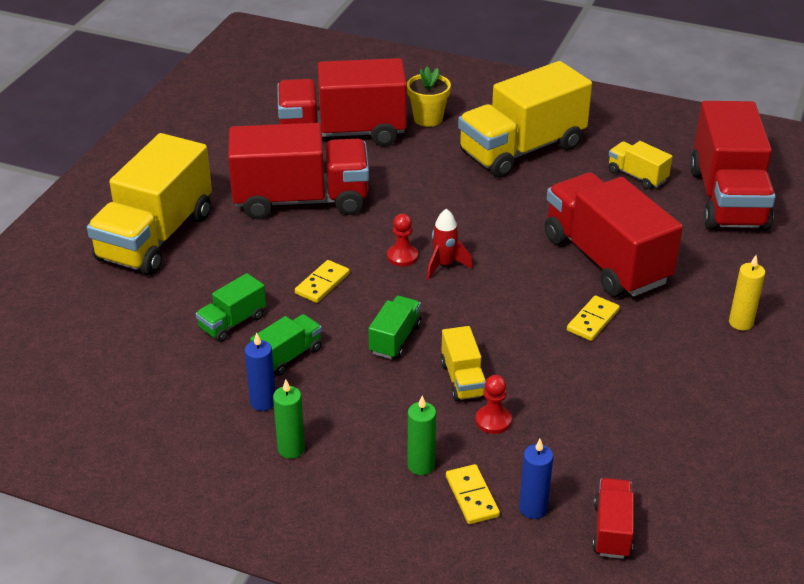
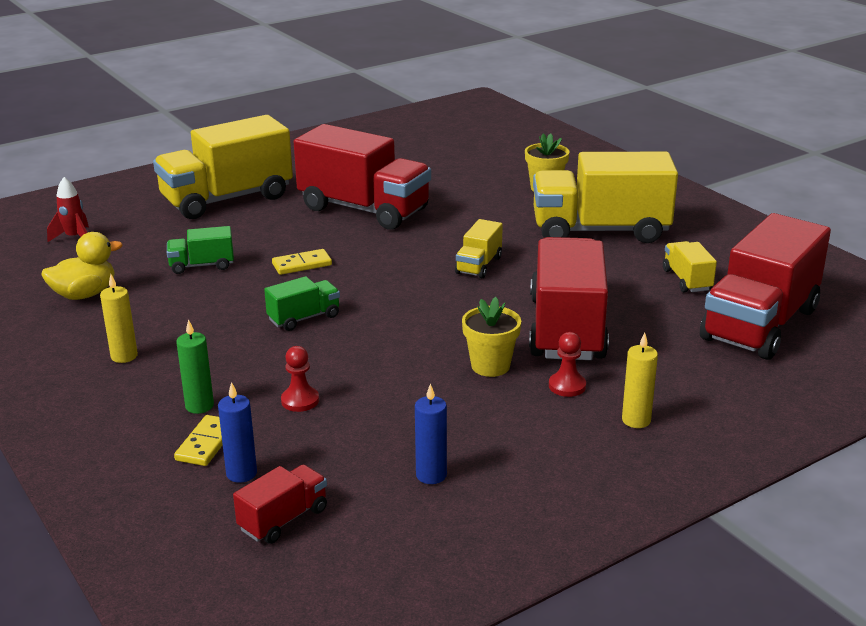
camera: 35 degrees right, 10 degrees down
(162, 402) = (85, 294): none -> yellow duck
(263, 402) = (149, 320): blue candle -> blue candle (431, 475)
(288, 356) = (209, 299): green truck -> none
(291, 449) = (124, 356): green candle -> yellow candle
(342, 133) = (459, 178): red truck -> none
(402, 256) = (390, 268): red pawn -> red pawn (567, 386)
(444, 265) = (416, 285): red rocket -> red rocket (75, 238)
(463, 379) = (317, 364): yellow truck -> yellow truck (478, 265)
(592, 320) = (490, 366): yellow domino -> yellow flower pot

